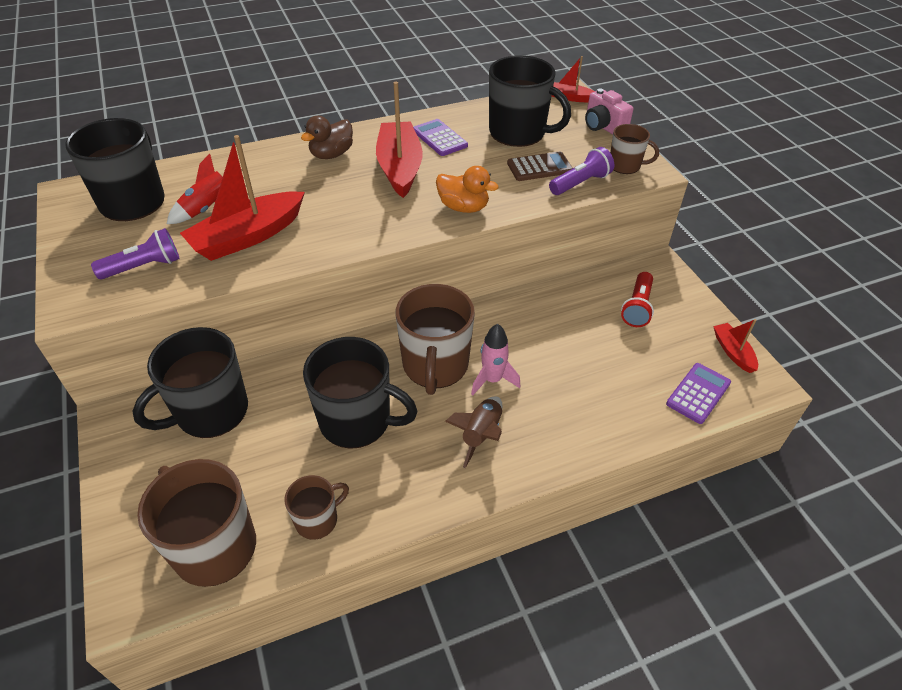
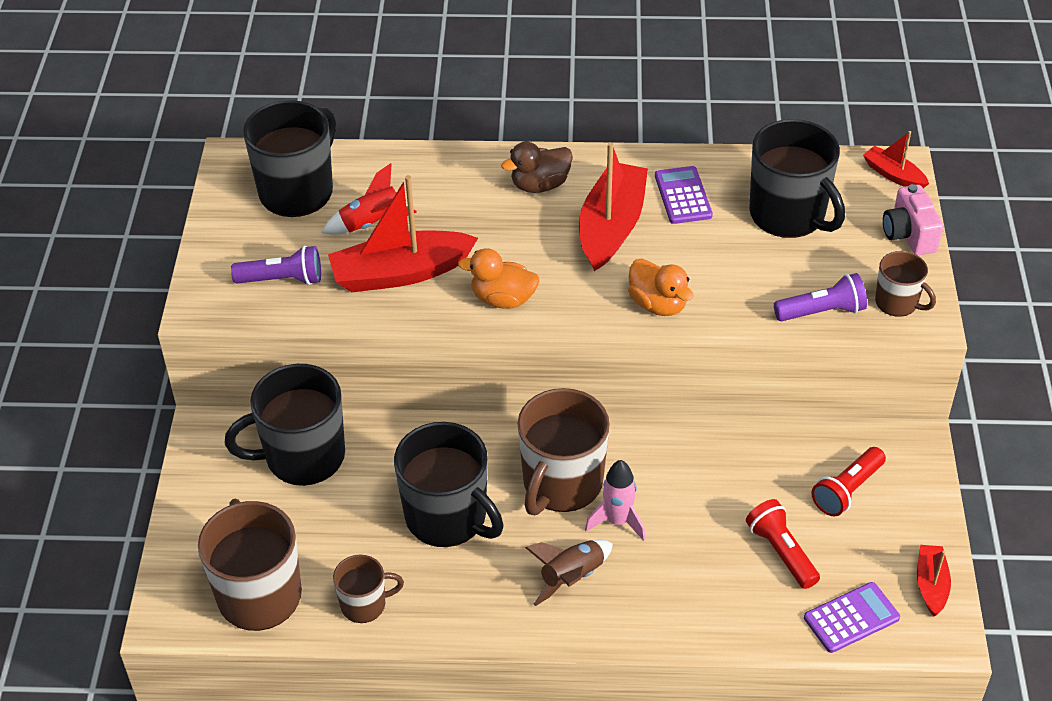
camera: 25 degrees right, 0 degrees up
(342, 234) = (503, 299): none -> orange duck
(539, 167) = (784, 274): brown calculator -> none
(621, 363) = (781, 552): none -> red flashlight

